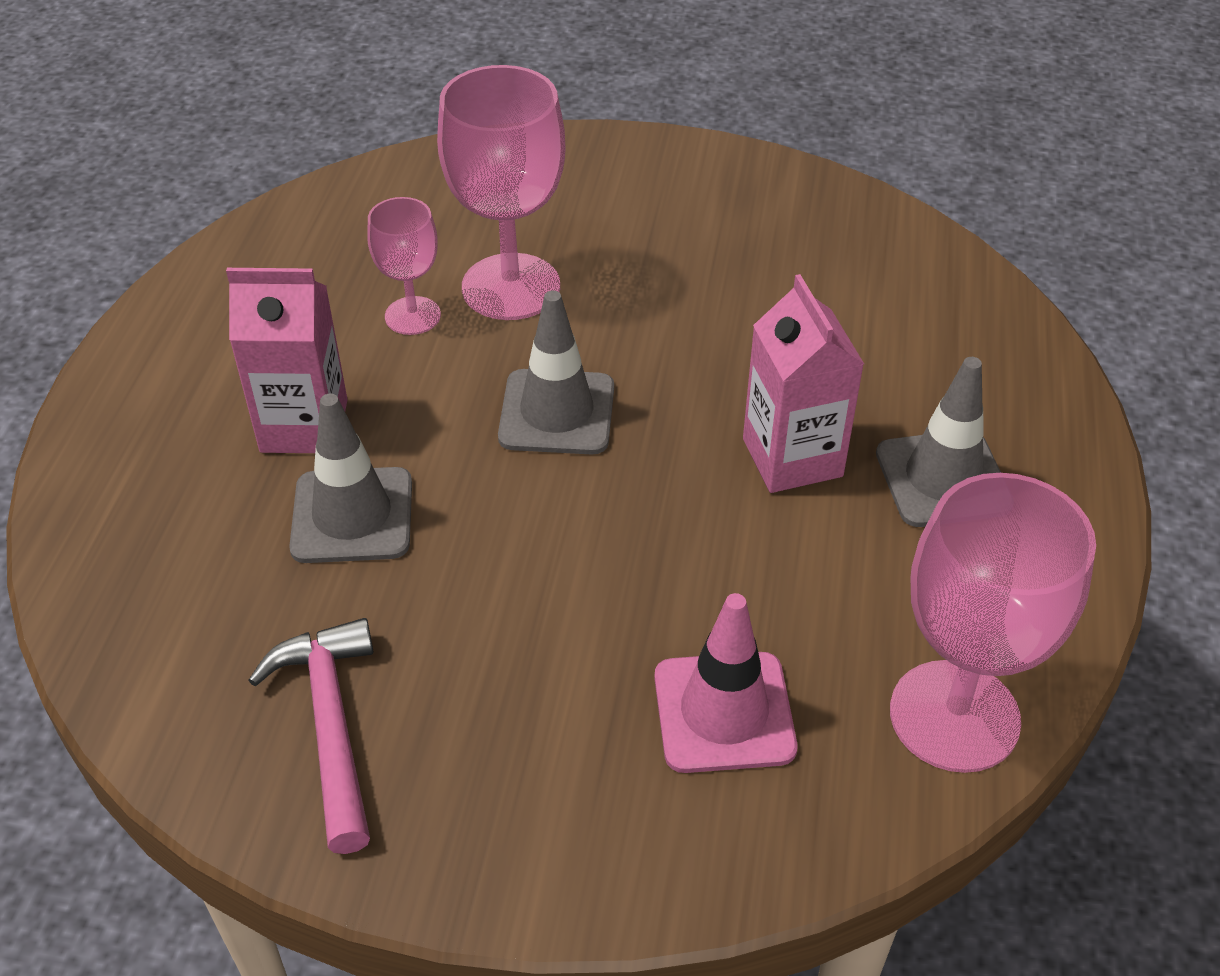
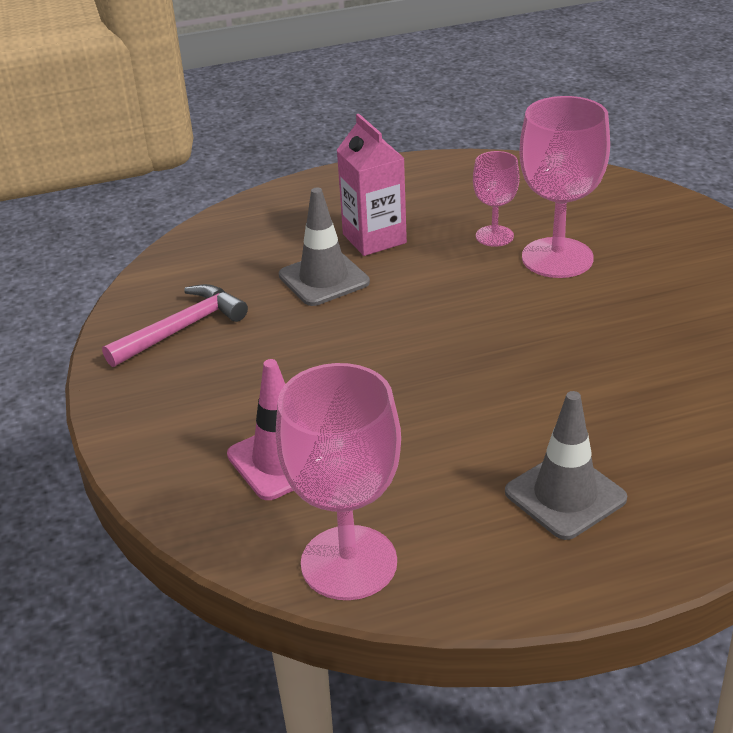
camera: 65 degrees right, 10 degrees down
(557, 412) = (466, 314): grey traffic cone -> none
(792, 458) = (518, 419): pink carton -> none

